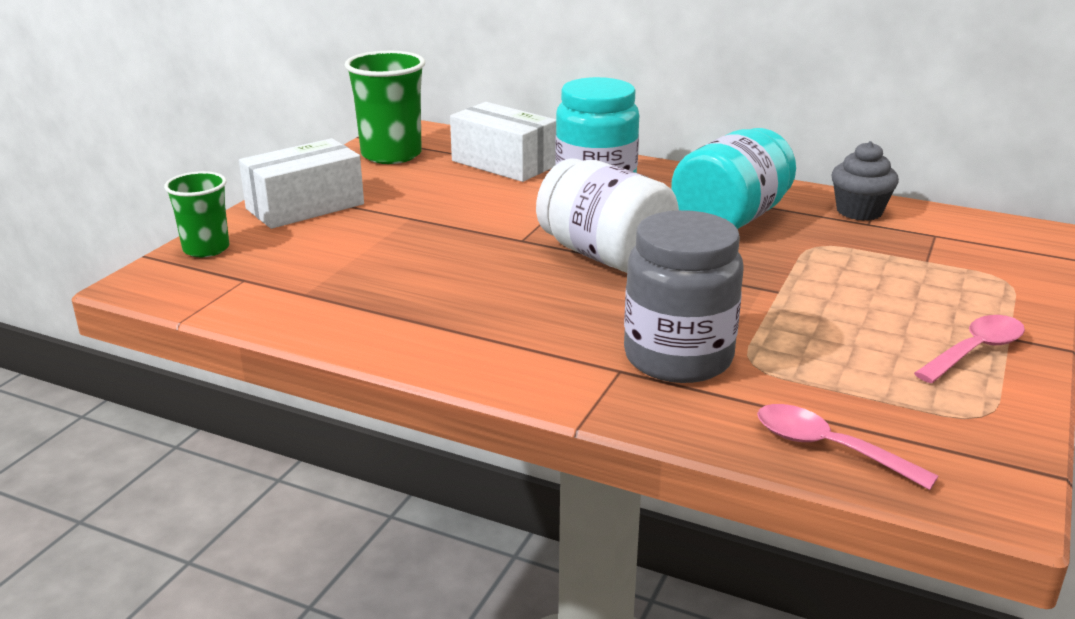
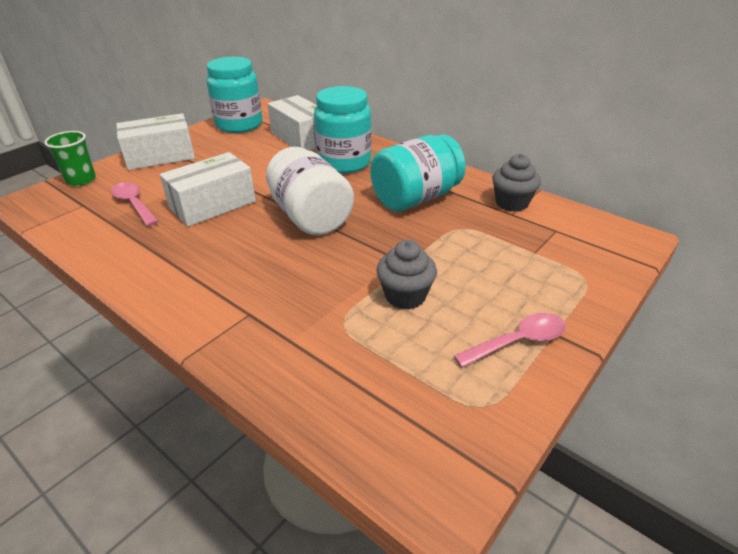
camera: 15 degrees right, 10 degrees up
(391, 155) = (239, 125): green cup -> turquoise jar
(450, 257) = (213, 205): none -> white box
(678, 358) = (295, 310): grey jar -> none
(806, 325) = (405, 296): none -> grey cupcake
(828, 448) = (342, 414): pink spoon -> pink spoon (134, 204)

